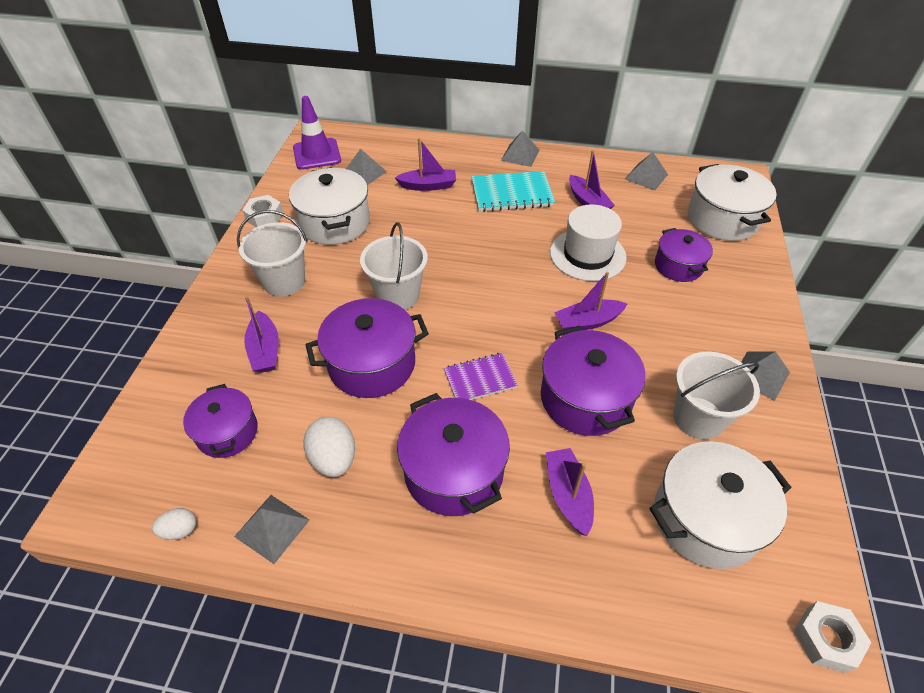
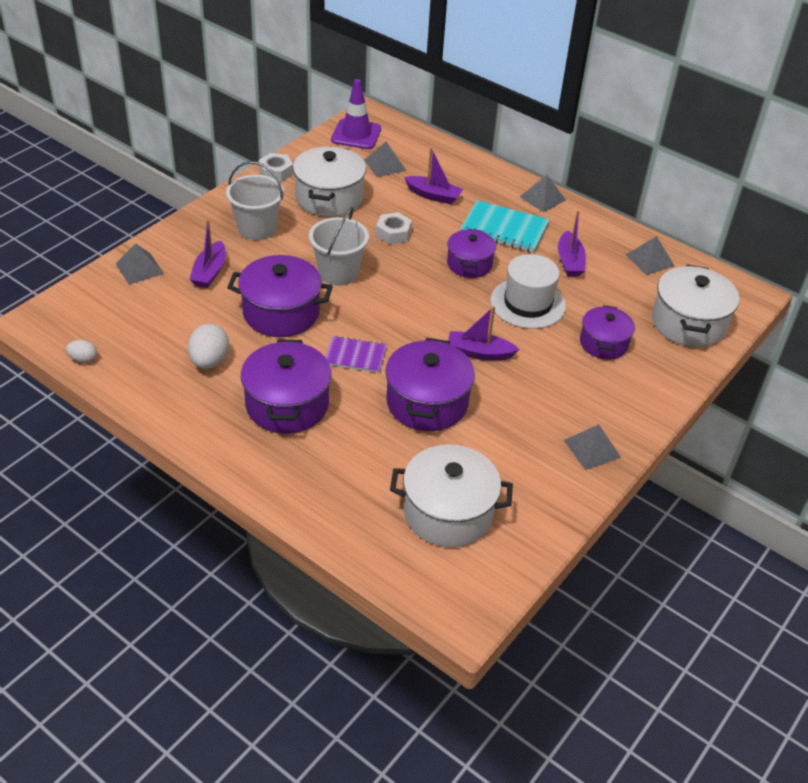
camera: 25 degrees right, 5 degrees down
(227, 432) = (149, 315): purple pot -> purple pot (469, 264)
(272, 528) = (141, 383): grey pyramid -> grey pyramid (139, 268)
(568, 495) = (358, 454): purple boat -> none
(698, 418) = (507, 453): white bucket -> none
(826, 639) = (467, 613): white nut -> white nut (393, 233)

